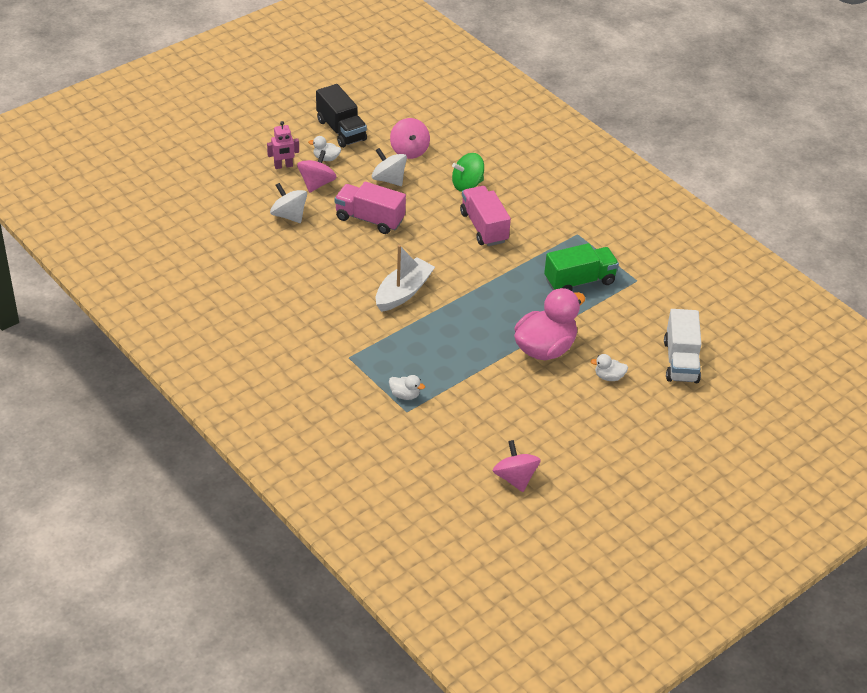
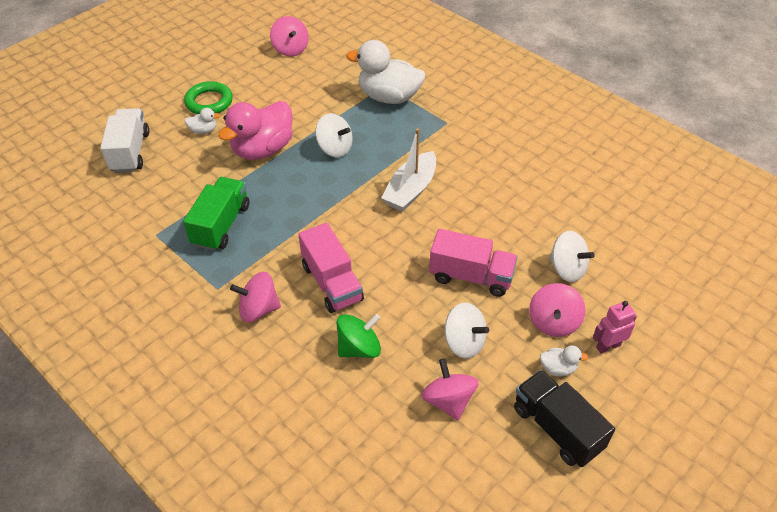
camera: 175 degrees right, 5 degrees up
(405, 395) = (389, 97): white duck -> white duck, size x2.32
(471, 341) = (335, 148): none -> white spinning top
(543, 216) = (258, 309): none -> pink spinning top
(579, 281) = (221, 225): green truck -> green truck turned 135 degrees clockwise
(608, 412) = (209, 102): none -> green ring

